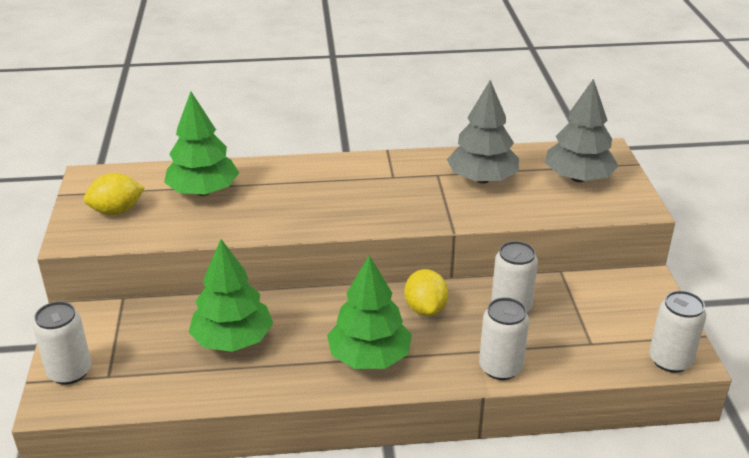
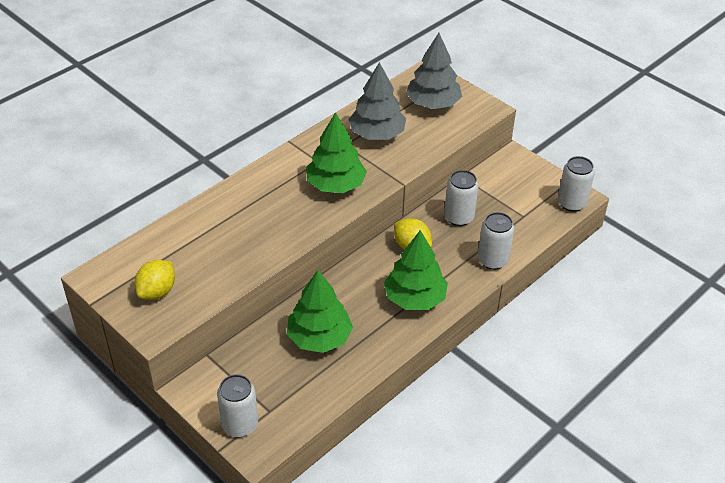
camera: 40 degrees left, 10 degrees up
(203, 191) = (201, 242): green tree -> green tree (335, 185)

